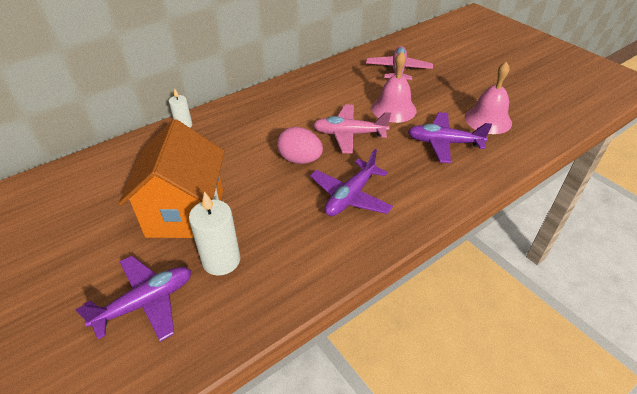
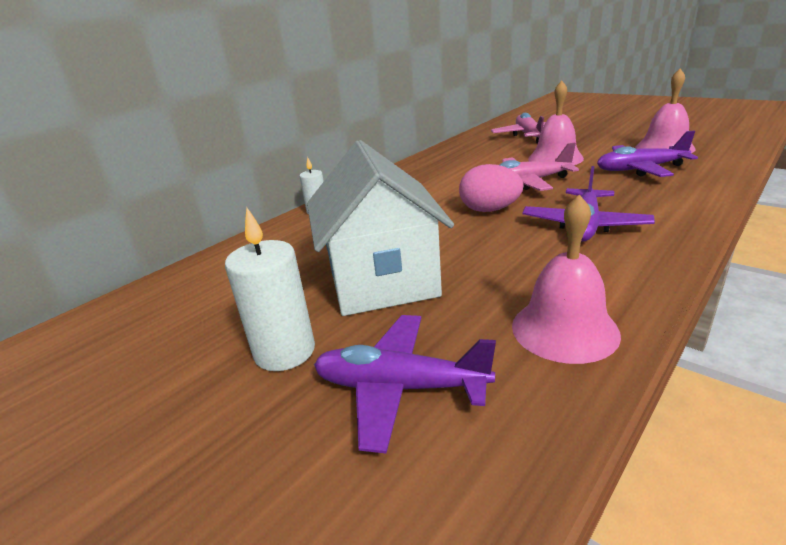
camera: 10 degrees left, 15 degrees down
(146, 303) = (400, 388): purple plane -> purple plane turned 120 degrees counterclockwise
(185, 213) = (382, 281): orange house -> white house
(221, 260) = (475, 315): white candle -> white candle (285, 351)
(263, 287) = (564, 329): none -> pink bell

